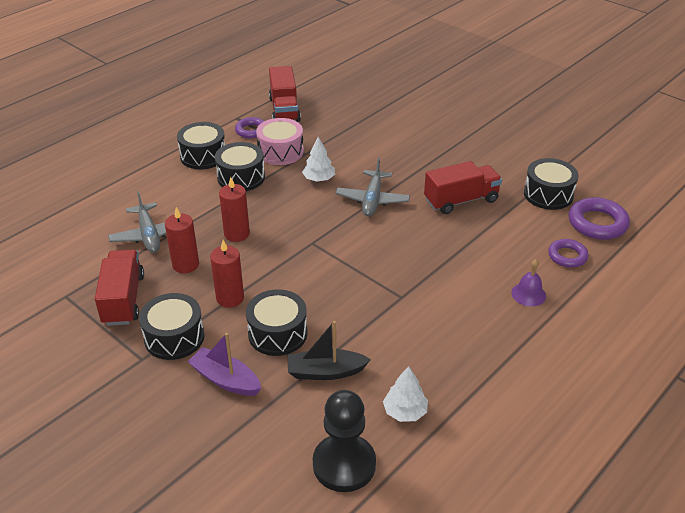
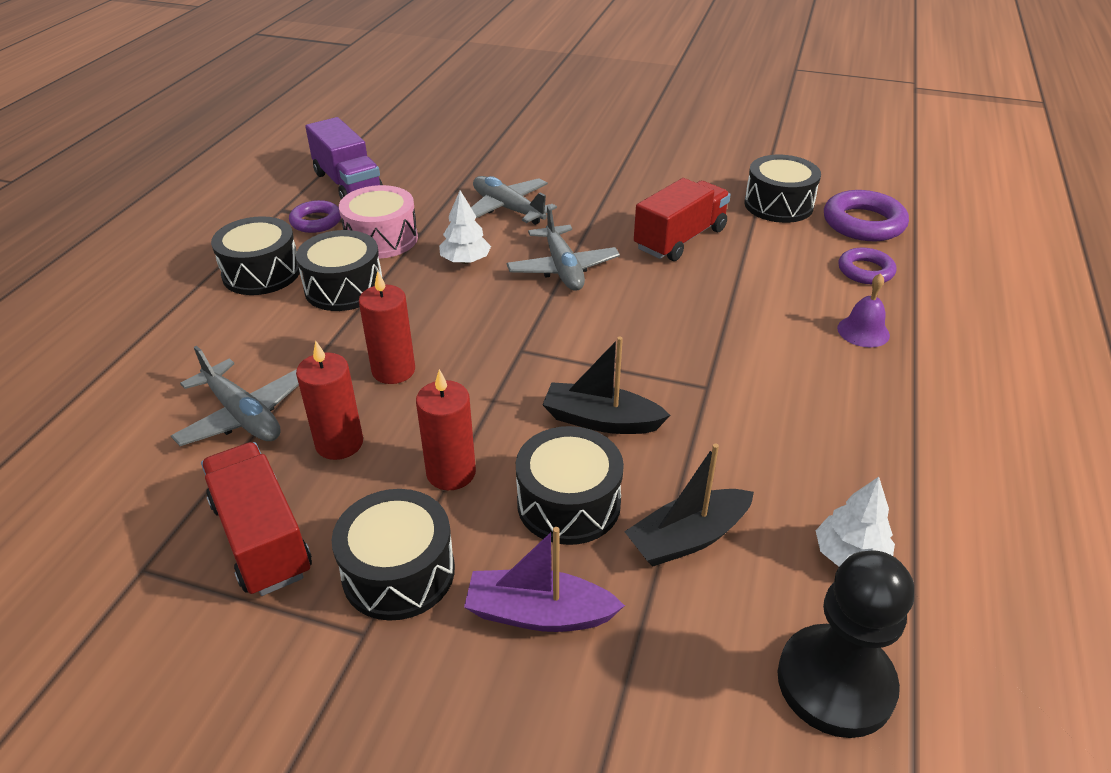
camera: 25 degrees left, 0 degrees up
(284, 109) = (348, 183): red truck -> purple truck
(327, 296) = (601, 420): none -> black boat
(368, 151) = (508, 209): none -> grey plane

